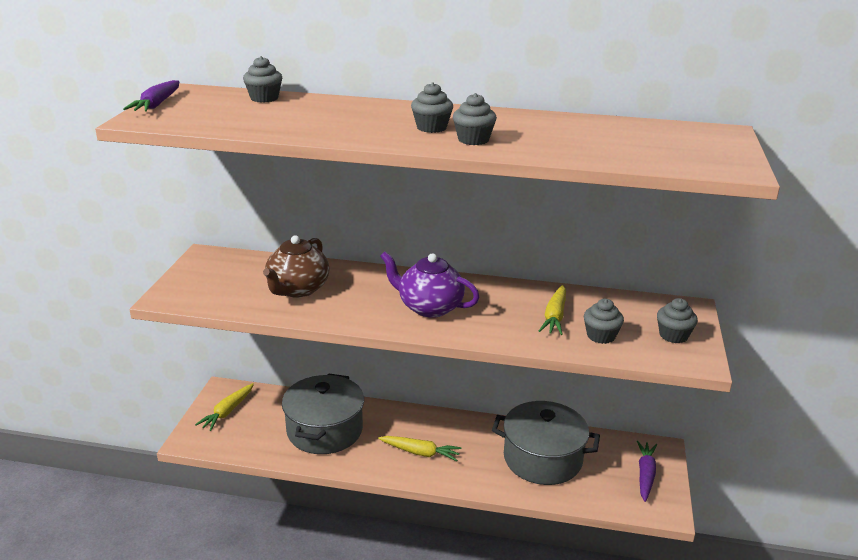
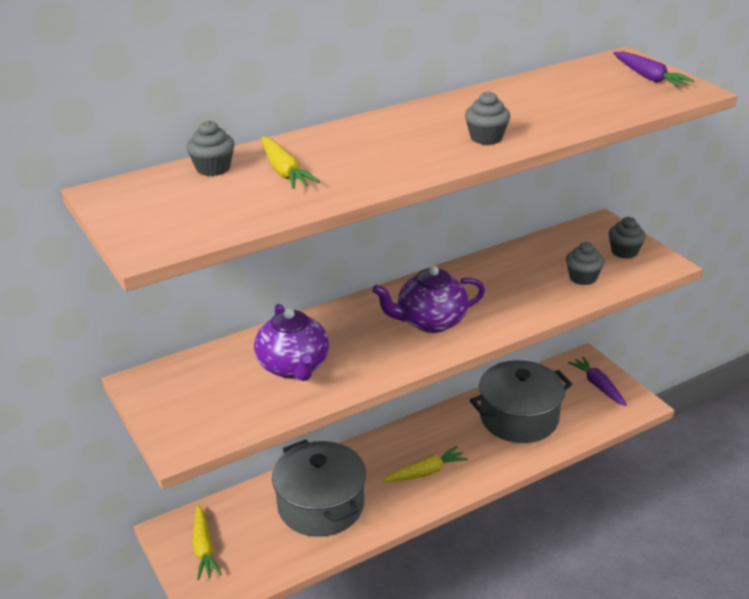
camera: 40 degrees left, 5 degrees up
(157, 104) = (120, 222): purple carrot -> purple carrot (649, 77)
(297, 289) = (293, 367): brown teapot -> purple teapot
(431, 128) = (430, 139): grey cupcake -> none
(555, 317) = (530, 279): yellow carrot -> yellow carrot (284, 171)

